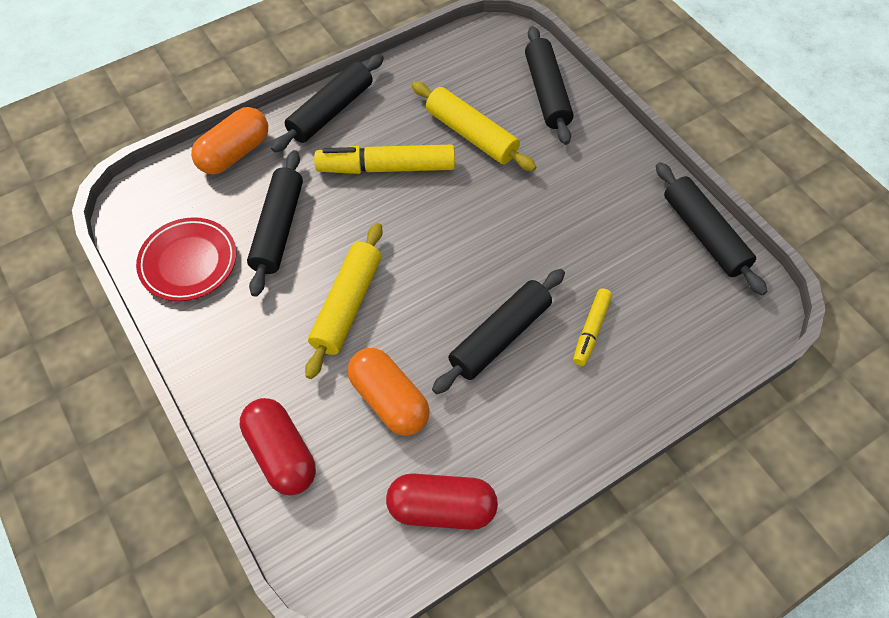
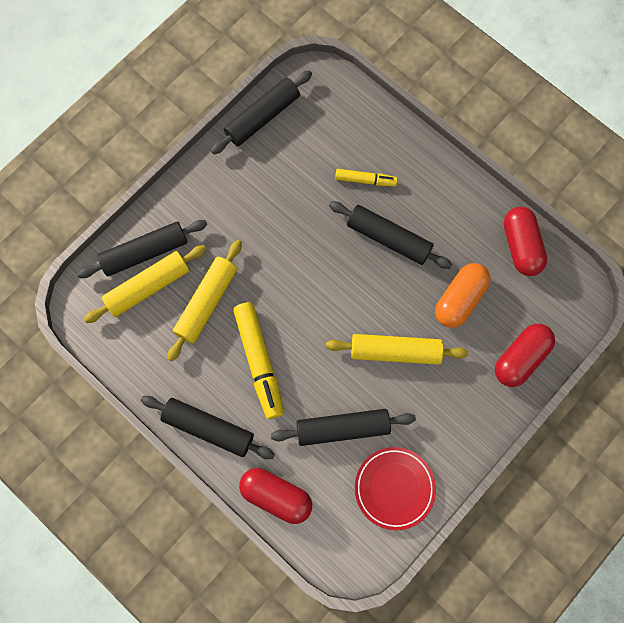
camera: 105 degrees left, 15 degrees up
(235, 153) = (276, 496): orange capsule -> red capsule
(505, 89) = (148, 287): none -> yellow rolling pin

